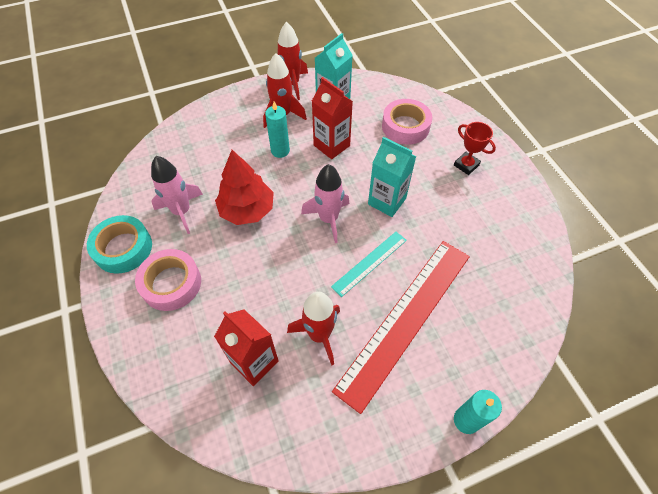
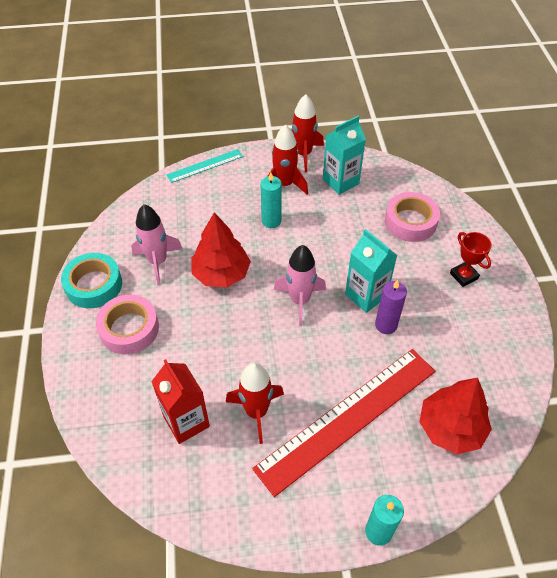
camera: 15 degrees right, 5 degrees down
(331, 145) = (326, 226): red carton -> none
(369, 263) = (328, 353): turquoise ruler -> turquoise ruler (205, 165)
(413, 224) = (386, 325): none -> purple candle
(498, 305) = (450, 428): none -> red tree

